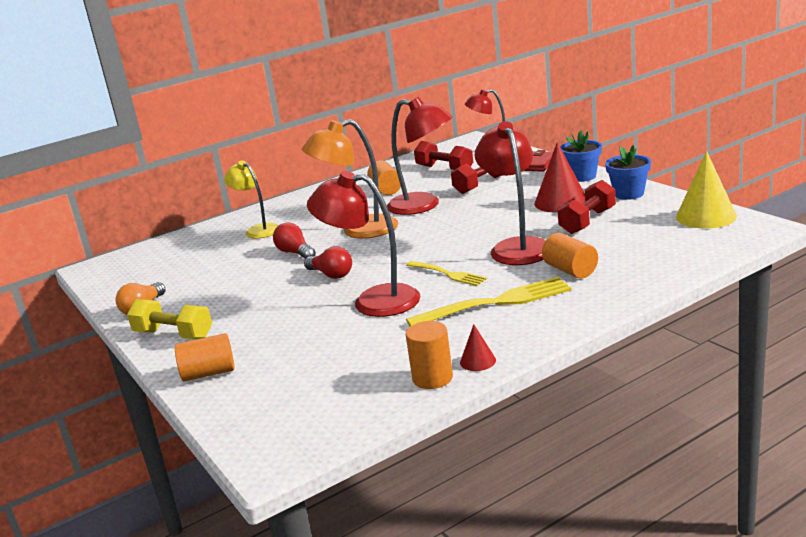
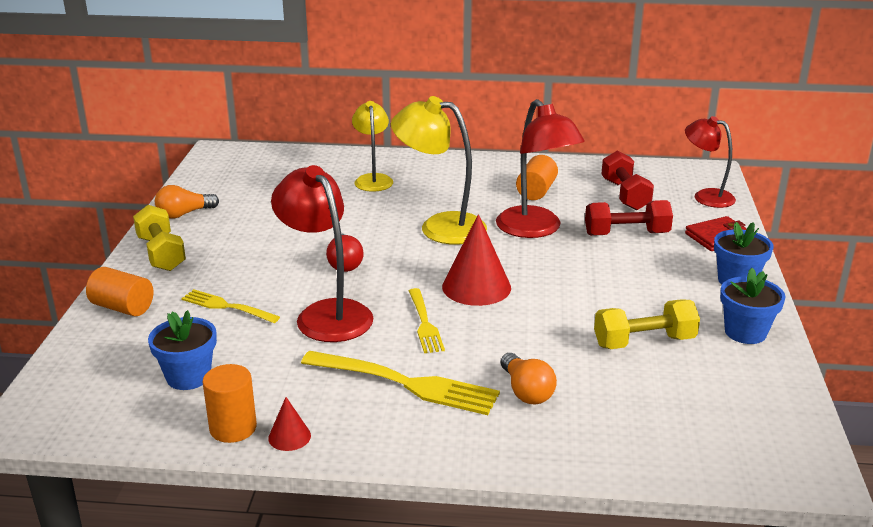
camera: 35 degrees right, 5 degrees up
(293, 333) = (227, 306): none -> yellow fork
(295, 253) = (358, 222): red light bulb -> none
(344, 375) = (188, 377): none -> blue flower pot
(358, 230) = (440, 226): orange lamp -> yellow lamp
(517, 247) = (529, 331): red lamp -> none
(561, 202) = (661, 301): red cone -> red cone (476, 287)
(570, 270) = (526, 391): orange cylinder -> orange light bulb
(588, 221) = (644, 342): red dumbbell -> yellow dumbbell
(706, 216) = (773, 415): yellow cone -> none

